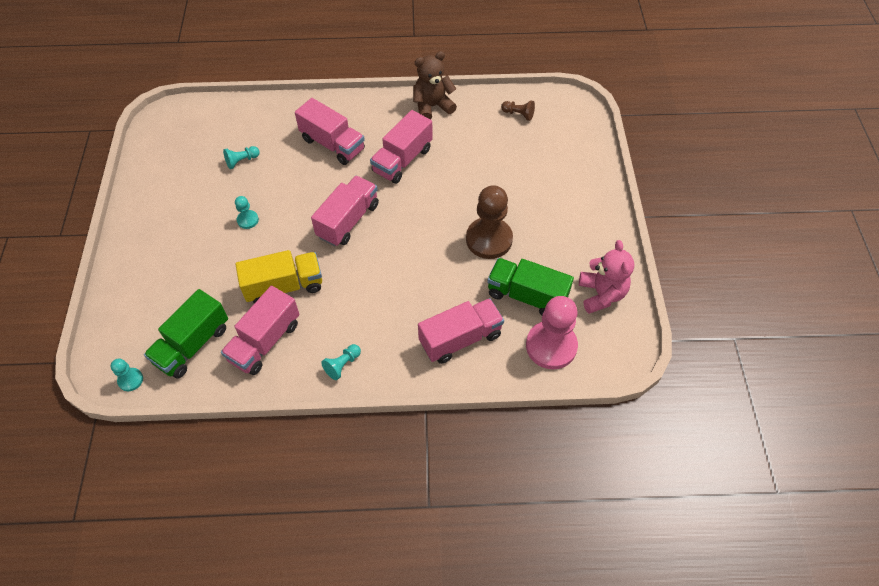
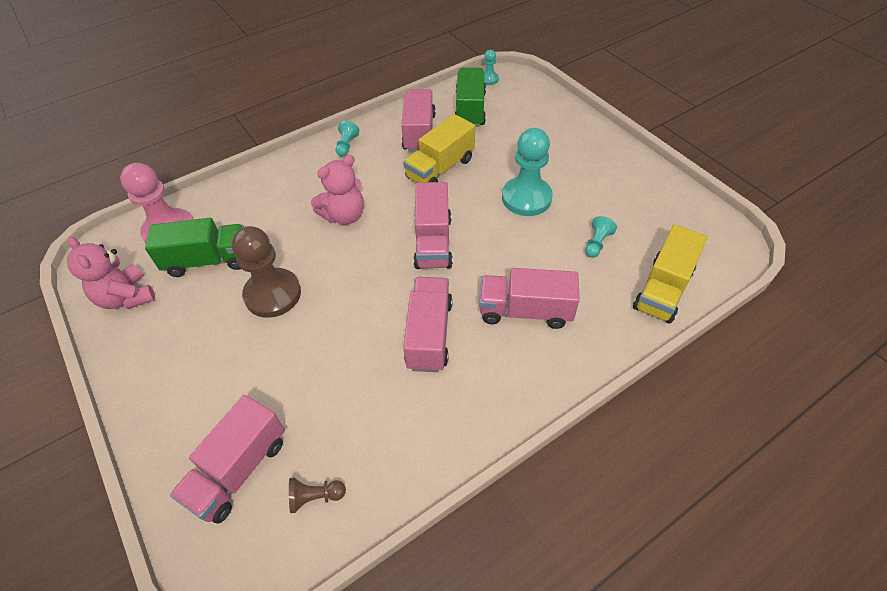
camera: 150 degrees right, 5 degrees down
(240, 115) = (663, 289): none -> yellow truck
(248, 220) = (526, 198): turquoise pawn -> turquoise pawn, size x2.15
(397, 281) = (344, 215): none -> pink teddy bear
(432, 106) = (449, 437): brown teddy bear -> none
(460, 339) = (258, 201): pink truck -> pink truck (238, 470)

